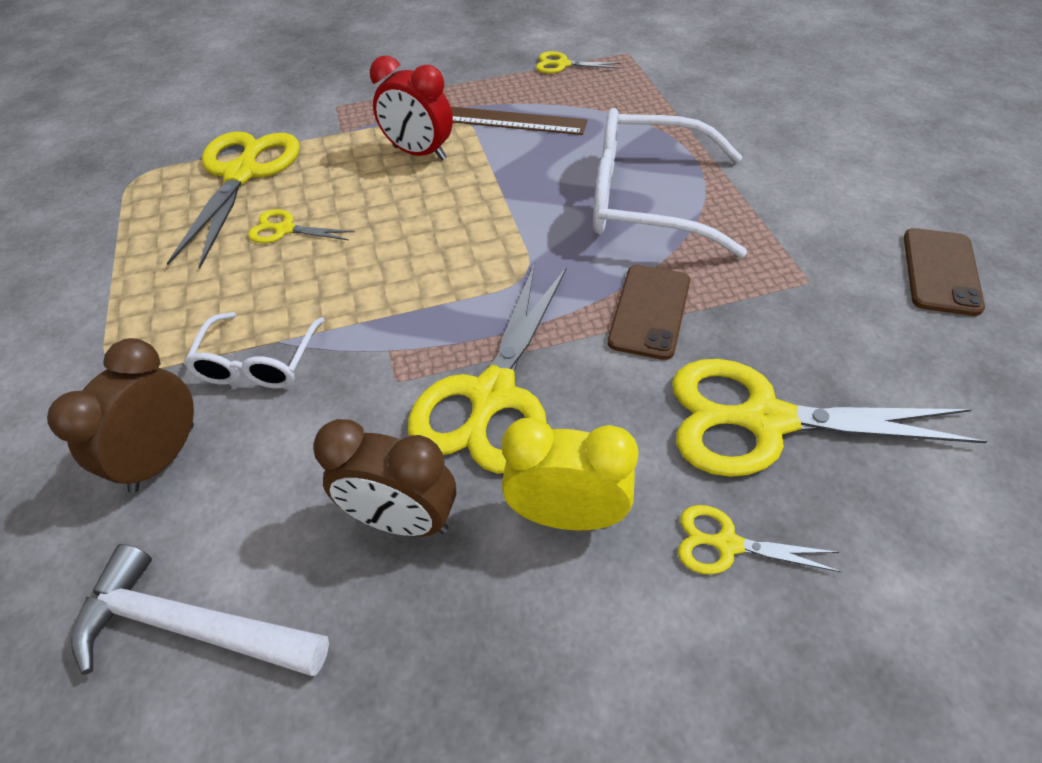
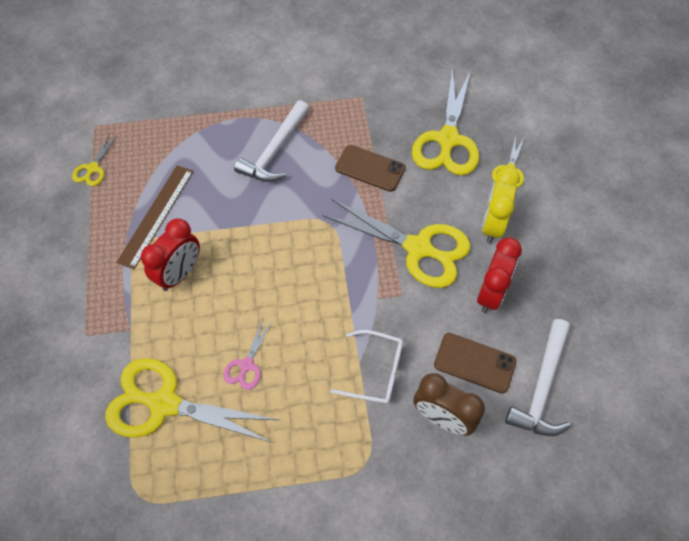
camera: 85 degrees left, 10 degrees up
(285, 229) = (247, 365): yellow scissors -> pink scissors
(402, 520) = (490, 294): brown clock -> red clock
(646, 200) = (275, 150): white glasses -> white hammer
(941, 271) = (365, 46): brown phone -> brown phone (474, 363)

